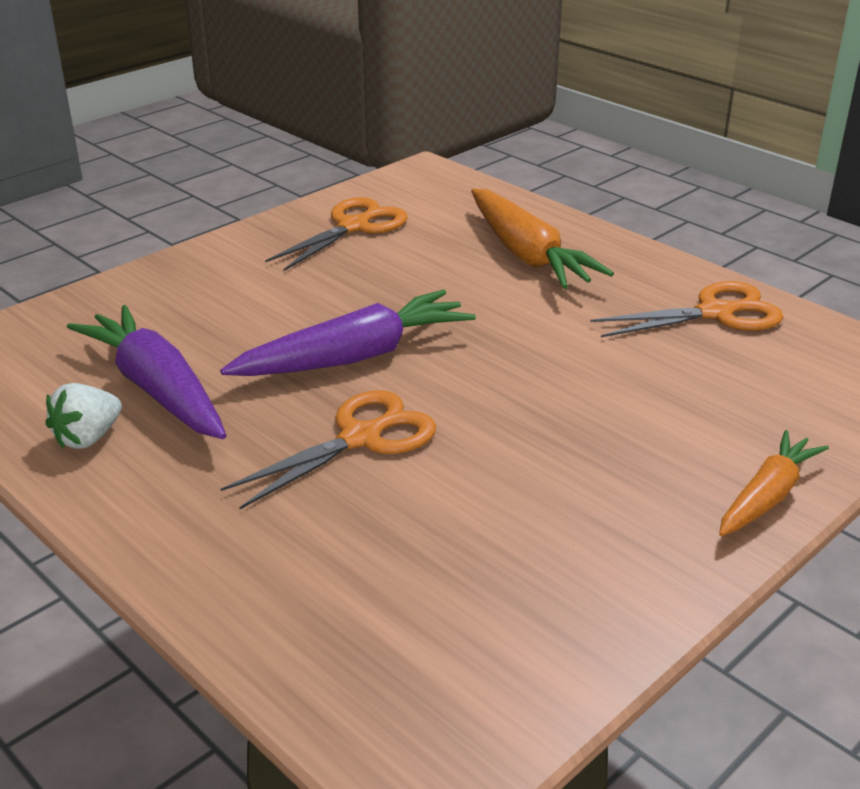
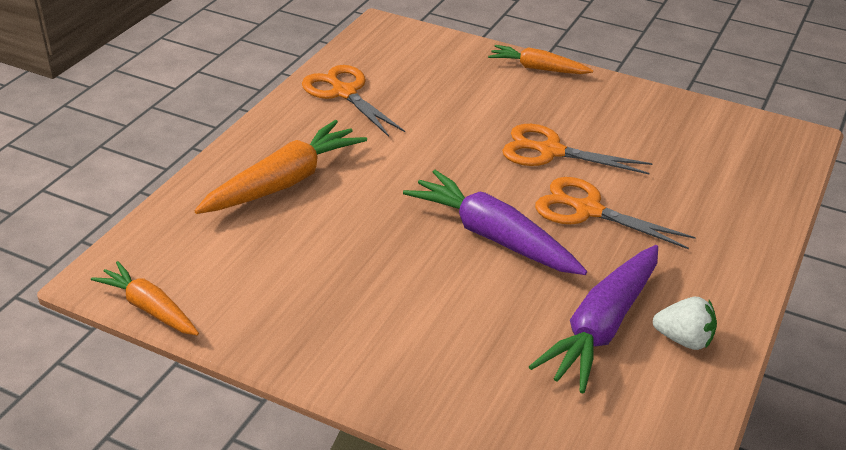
camera: 110 degrees left, 5 degrees up
(353, 227) = (263, 295): orange scissors -> orange scissors (550, 151)
(372, 184) = (149, 308): none -> orange carrot

